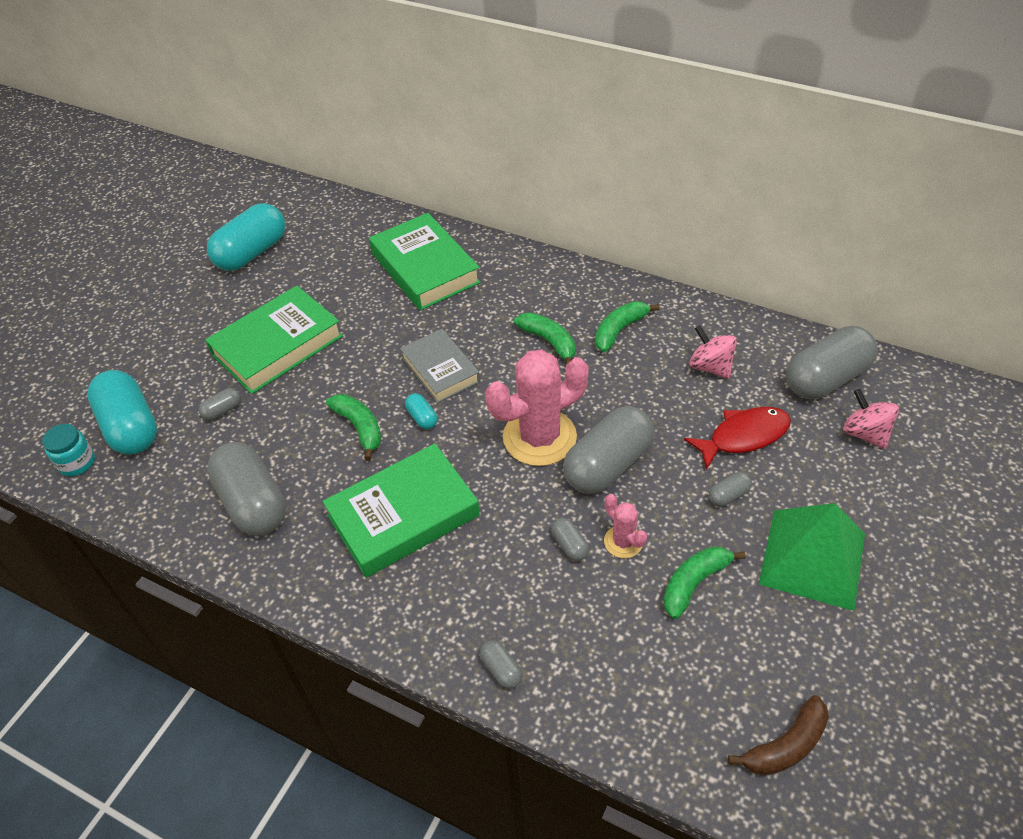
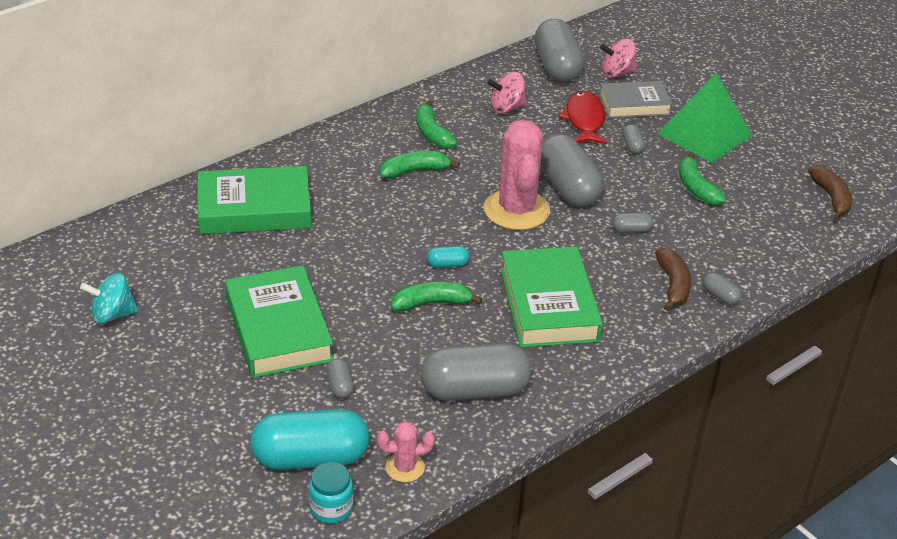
camera: 70 degrees left, 10 degrees down
(252, 253) = (112, 315): turquoise capsule -> turquoise spinning top
(440, 370) = (398, 238): grey book -> grey book (634, 104)
(494, 615) = (673, 285): none -> brown banana
(501, 669) = (720, 296): grey capsule -> grey capsule turned 60 degrees clockwise
(623, 542) = (643, 205): pink cactus -> pink cactus (405, 467)

